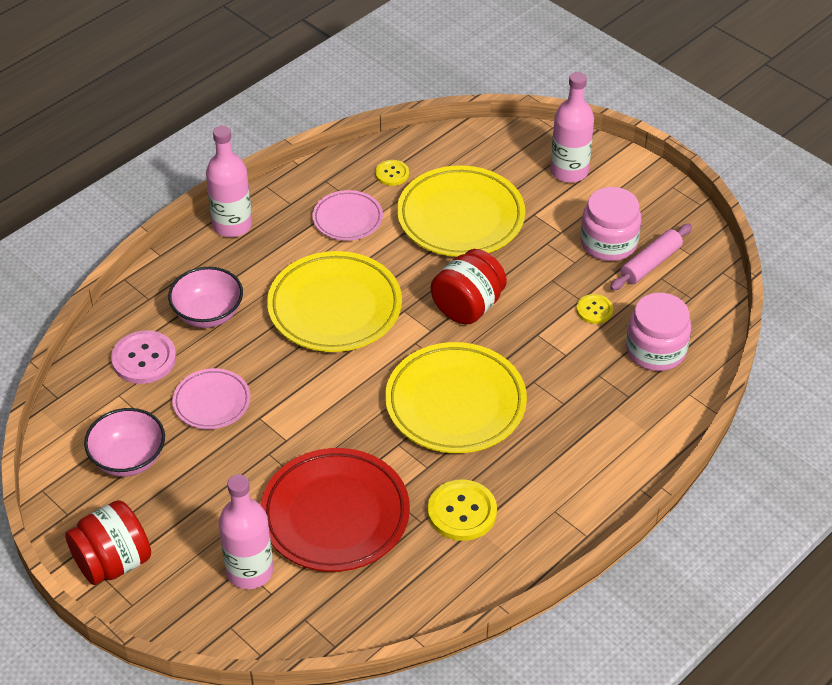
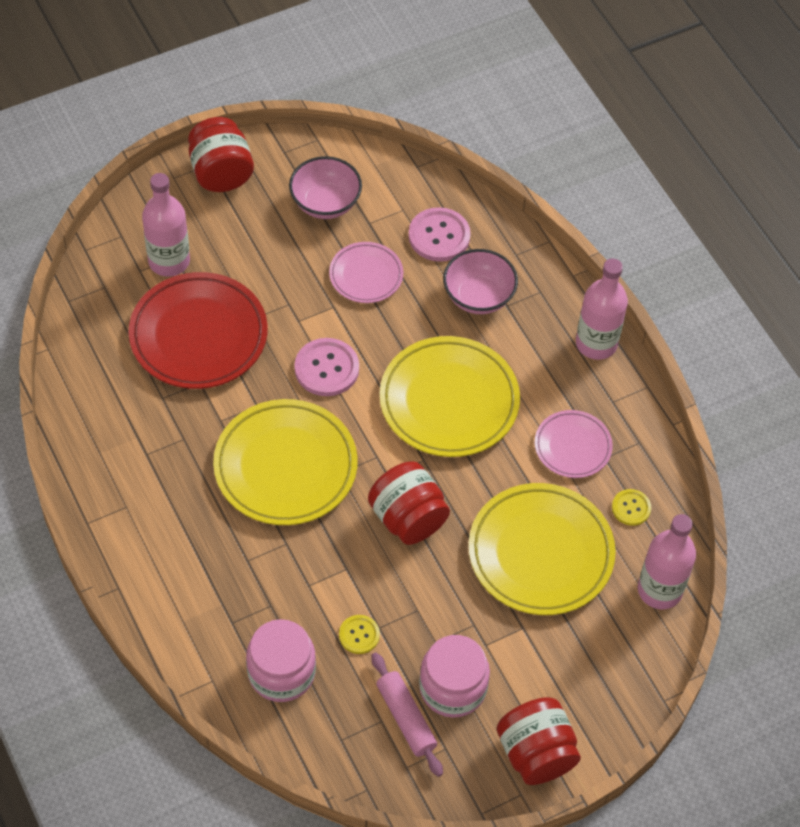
camera: 105 degrees right, 10 degrees up
(334, 403) = (326, 368): none -> pink button
(462, 512) = (158, 432): yellow button -> none
(569, 171) = (581, 690): pink bottle -> pink bottle (659, 590)
(635, 185) = (536, 753): none -> red jar

